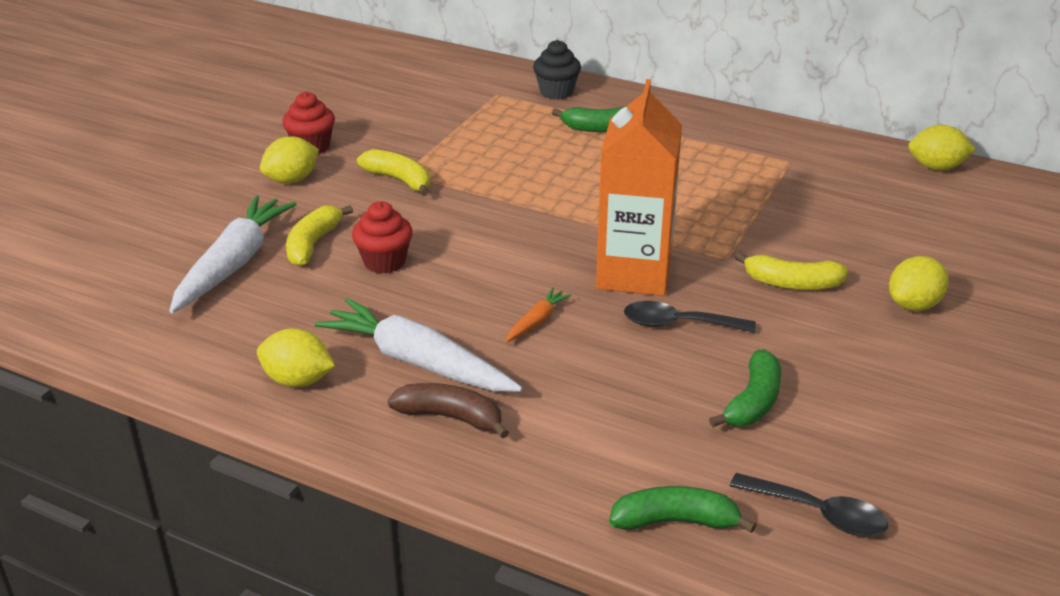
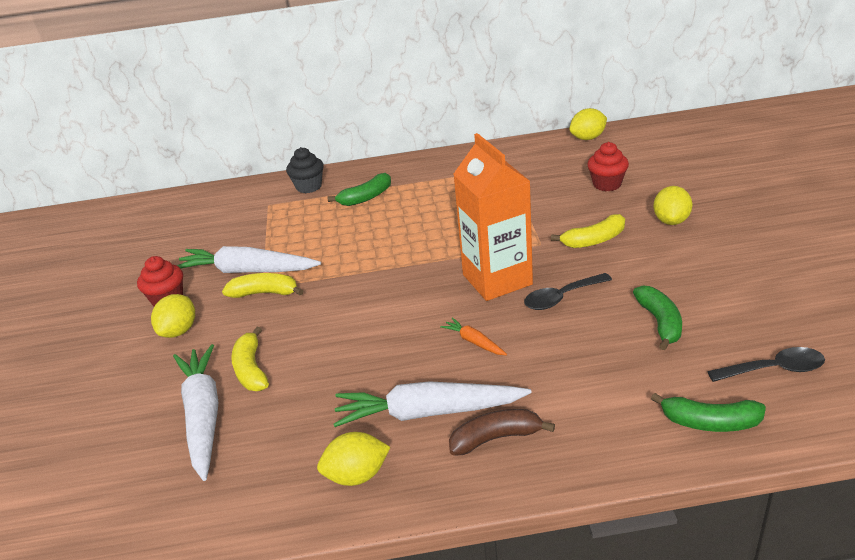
camera: 30 degrees left, 0 degrees up
(384, 262) = (321, 355): red cupcake -> red cupcake (607, 184)
(407, 152) = (247, 271): none -> white carrot
(536, 321) = (474, 342): orange carrot -> orange carrot turned 45 degrees counterclockwise
(676, 521) = (710, 422): green banana -> green banana turned 135 degrees counterclockwise

